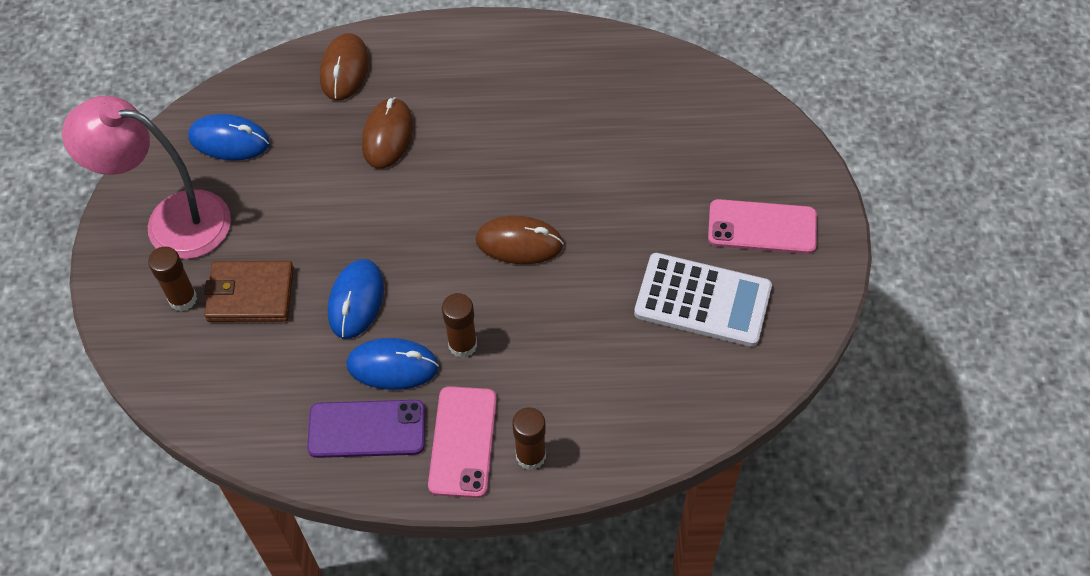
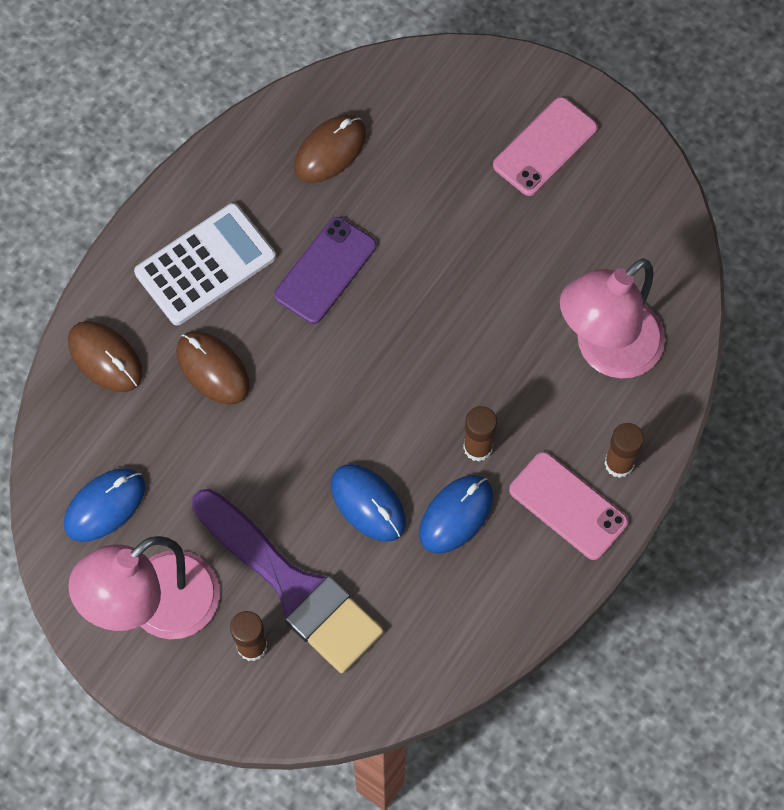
camera: 55 degrees left, 10 degrees up
(250, 294) = (292, 586): brown wallet -> purple brush
(367, 429) = (500, 573): purple phone -> purple phone (325, 271)
(519, 243) = (413, 338): brown mouse -> brown mouse (330, 151)
(623, 383) = (606, 351): none -> pink lamp
(702, 300) = (577, 240): white calculator -> white calculator (205, 265)

